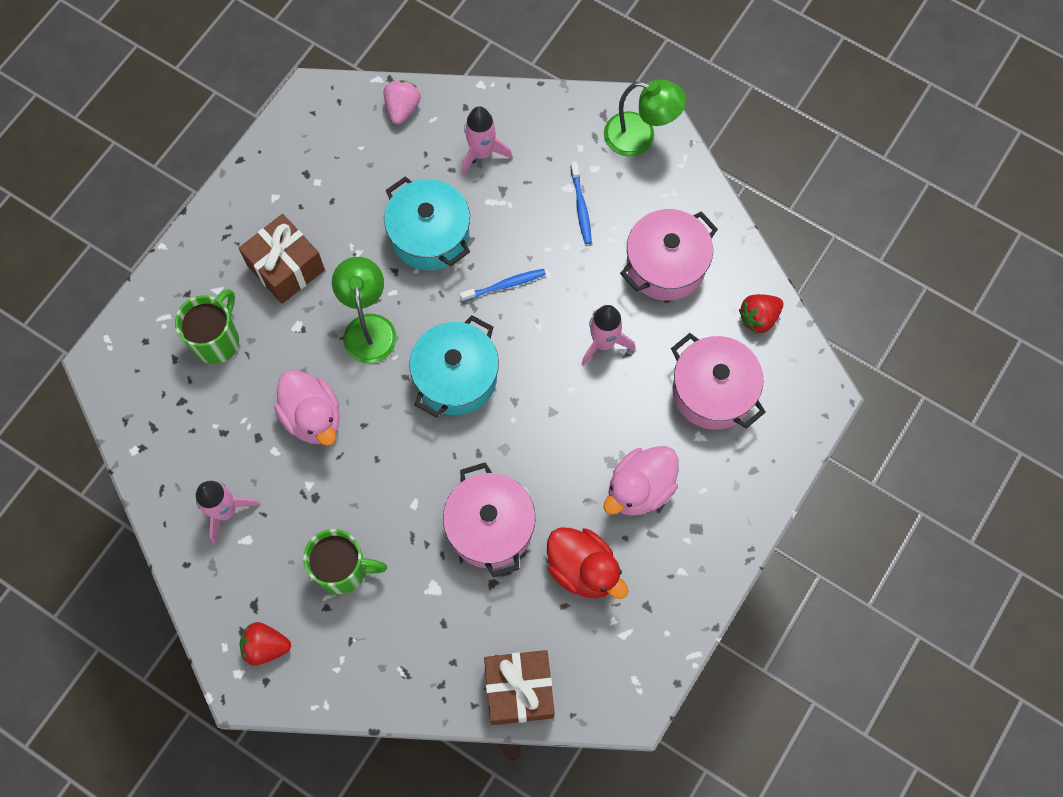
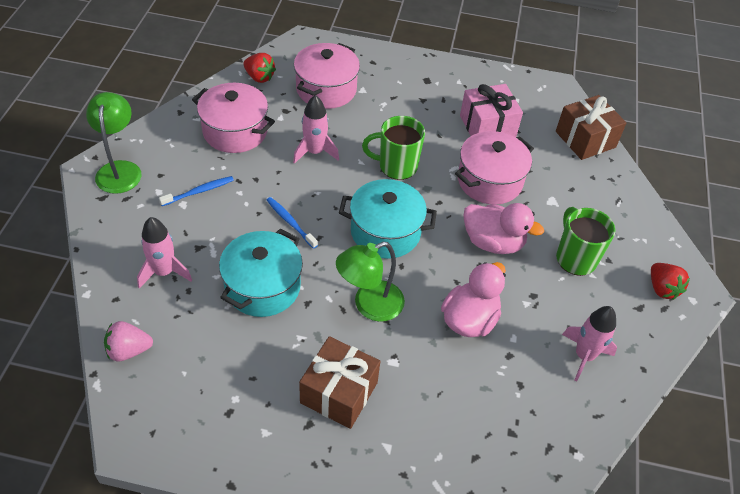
camera: 115 degrees left, 20 degrees down
(217, 341) = (439, 425): green mug -> green mug (396, 166)
(583, 569) = (487, 126): red duck -> pink gift
(639, 489) = (416, 111): pink duck -> pink duck (493, 242)

